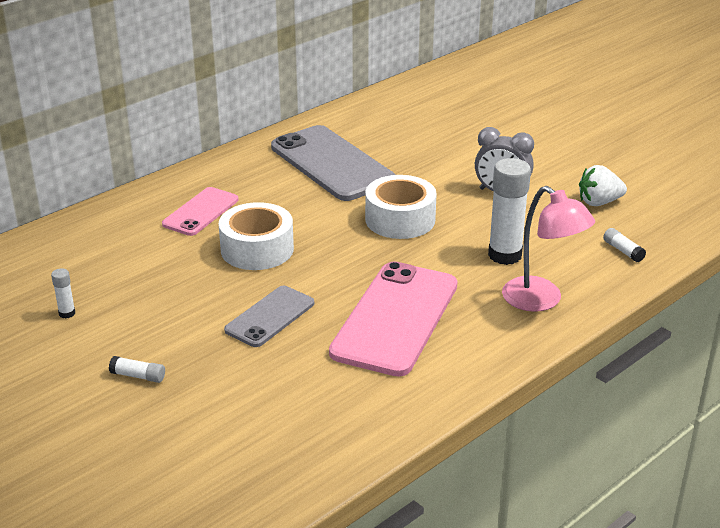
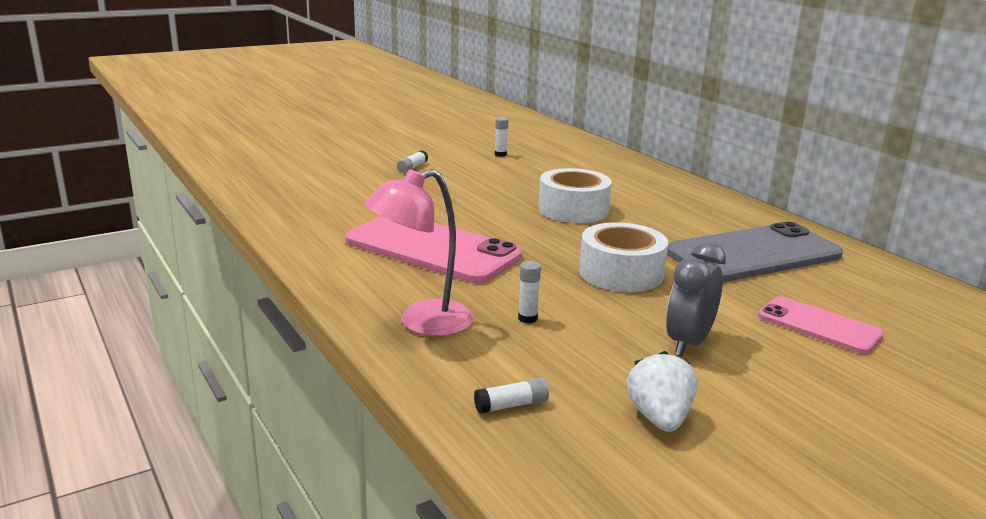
camera: 100 degrees right, 10 degrees down
(200, 212) = (644, 195): pink phone -> pink phone (819, 325)
(270, 317) = (463, 206): grey phone -> none
(505, 255) = (527, 318): white glue stick -> white glue stick, size x0.45

